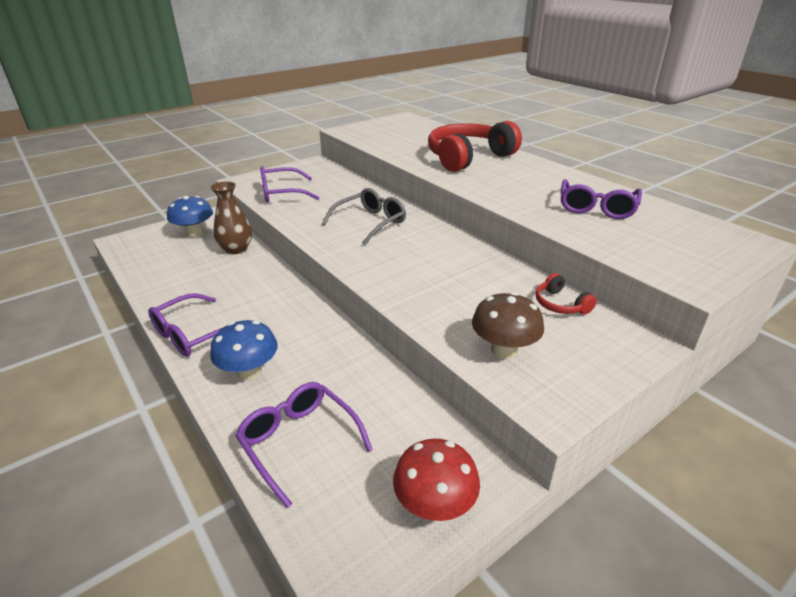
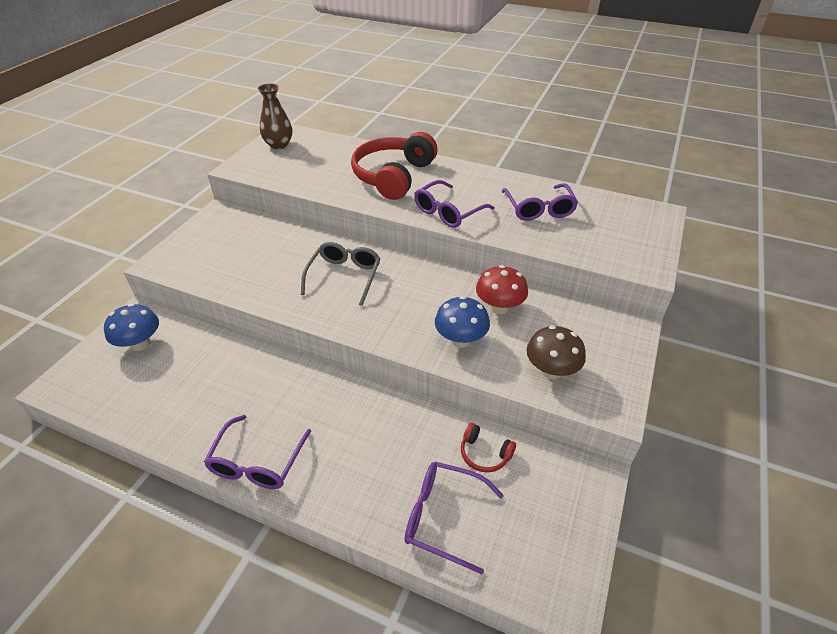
camera: 30 degrees left, 10 degrees up
(236, 249) = (208, 347): brown vase -> brown vase (279, 145)
(249, 372) = (347, 475): blue mushroom -> blue mushroom (460, 340)
(282, 193) = (221, 267): purple glasses -> purple glasses (448, 212)
(435, 505) = (573, 514): red mushroom -> red mushroom (499, 307)
(560, 304) = (558, 310): red headphones -> red headphones (484, 454)

